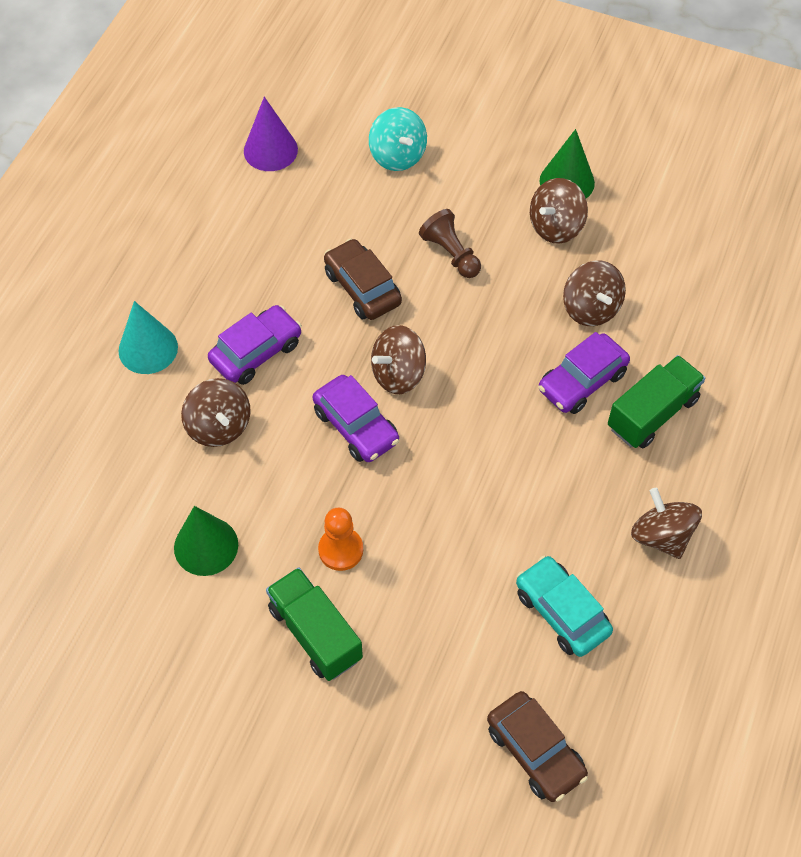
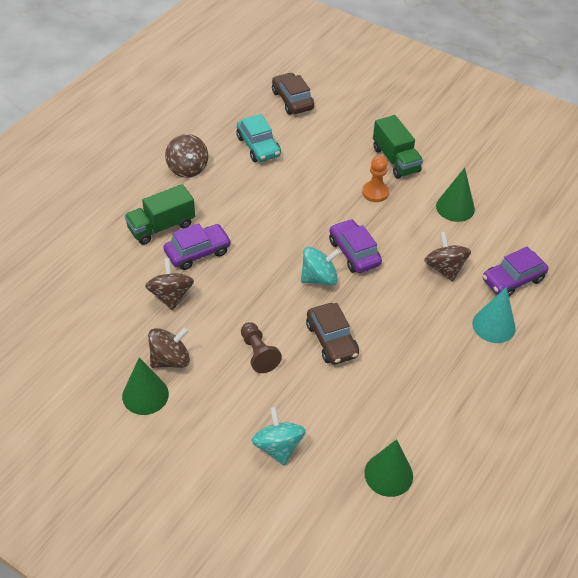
camera: 170 degrees left, 10 degrees down
(256, 352) = (416, 309): purple car -> purple car (513, 280)
(270, 150) = (388, 474): purple cone -> green cone
(398, 374) = (319, 278): brown spinning top -> turquoise spinning top

